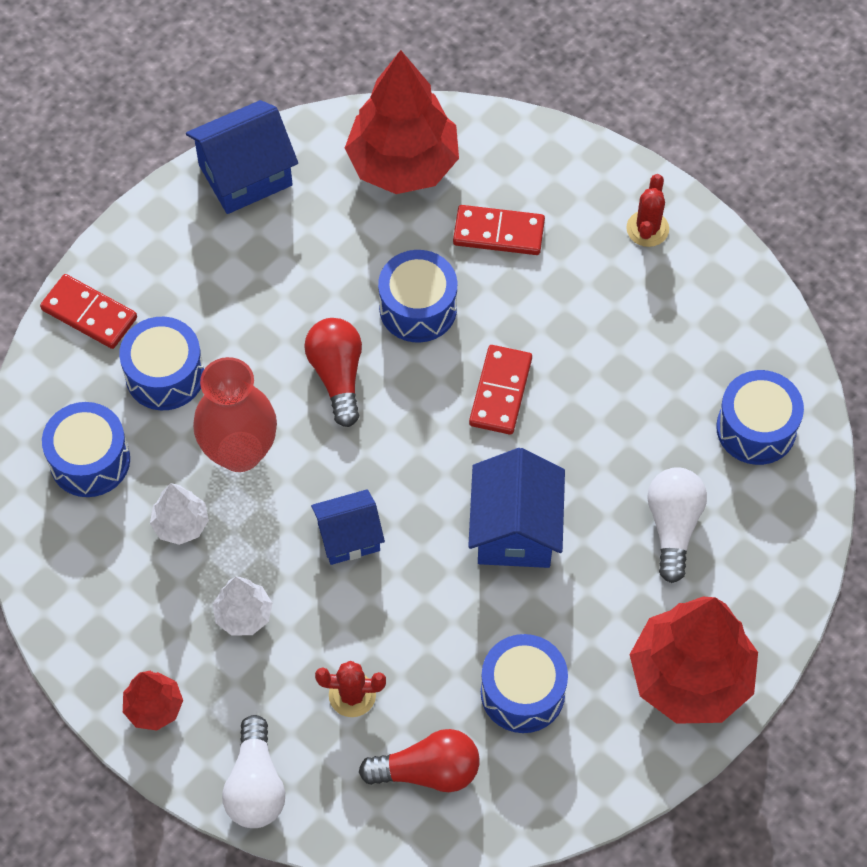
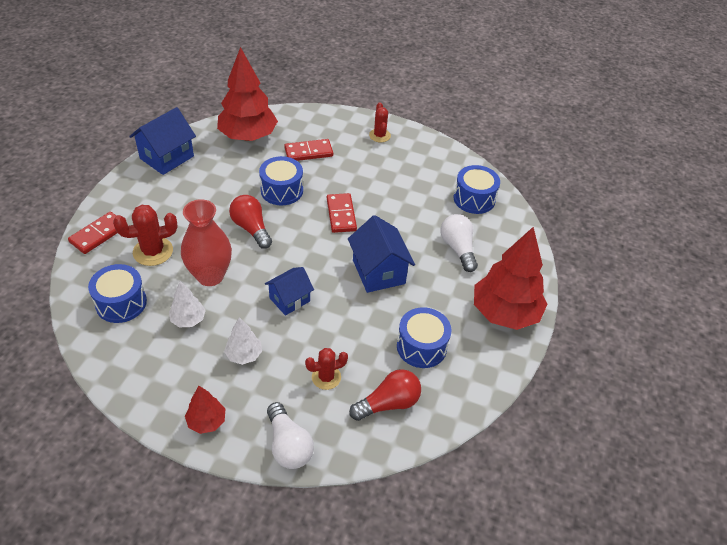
camera: 25 degrees left, 15 degrees down
(89, 313) = (98, 234): red domino -> red domino turned 60 degrees counterclockwise
(165, 375) = (153, 251): blue drum -> red cactus

